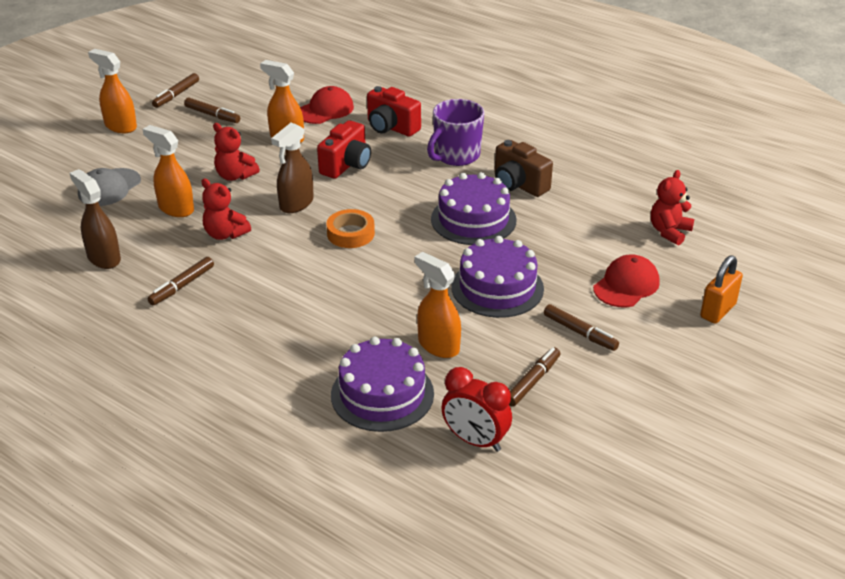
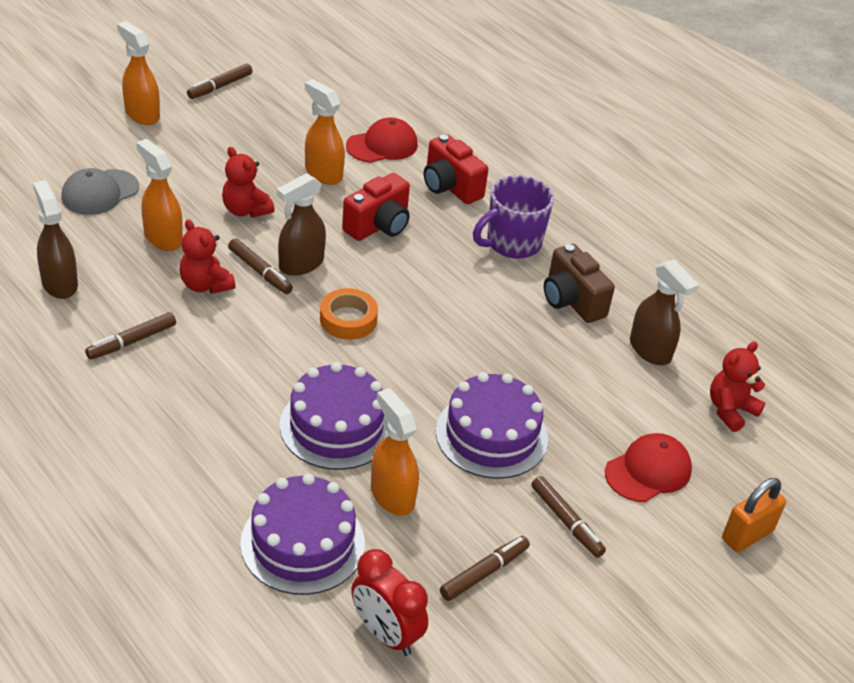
camera: 10 degrees right, 5 degrees up
(212, 115) = (250, 123): brown marker -> brown marker (260, 272)
(473, 219) = (499, 335): purple cake -> purple cake (336, 426)
(592, 205) = (650, 350): none -> brown spray bottle

